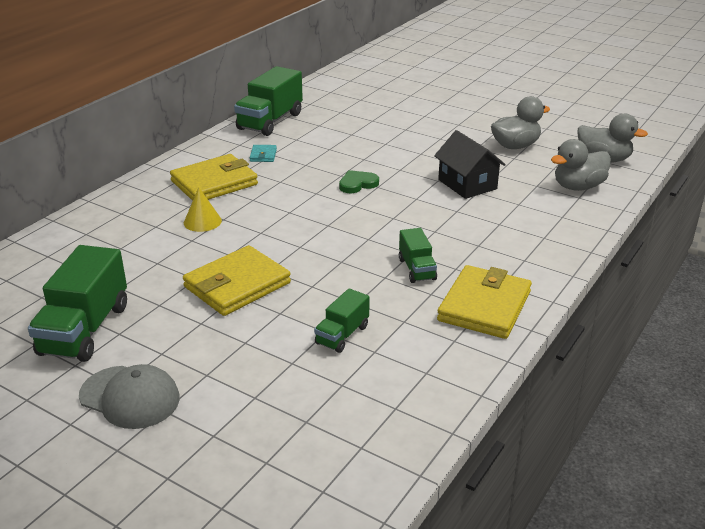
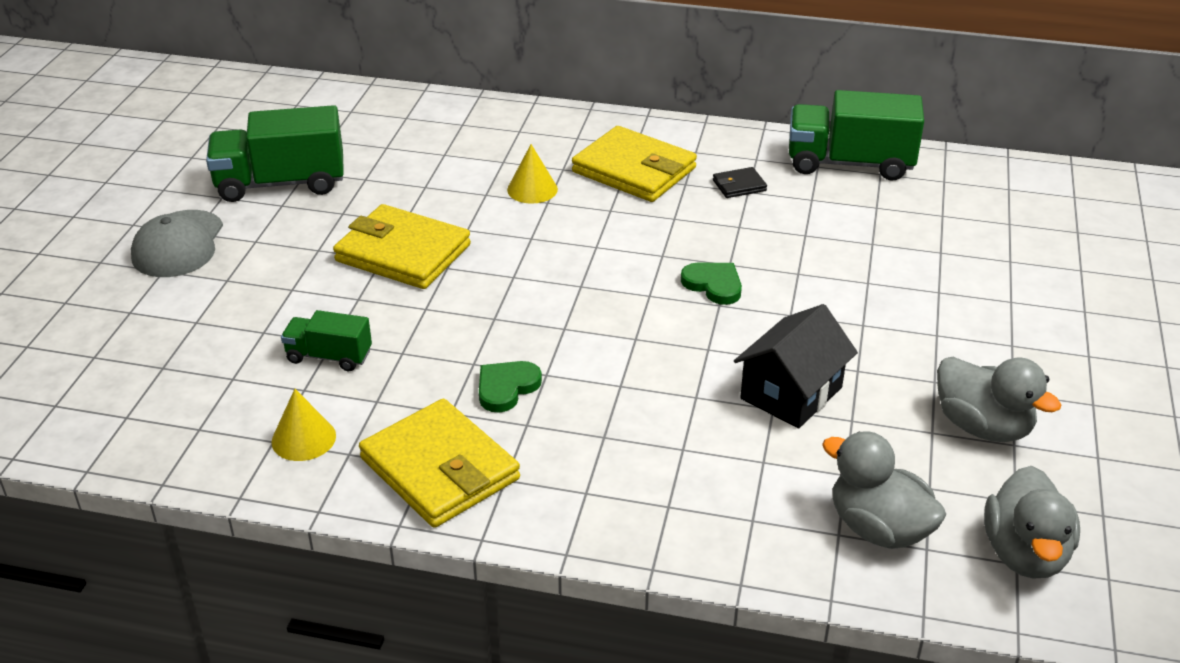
camera: 70 degrees right, 5 degrees up
(263, 155) = (739, 185): turquoise wallet -> black wallet
(416, 269) = (506, 388): green truck -> green heart
(430, 358) = (303, 438): none -> yellow cone
(484, 306) = (440, 469): yellow wallet -> yellow wallet turned 45 degrees clockwise

